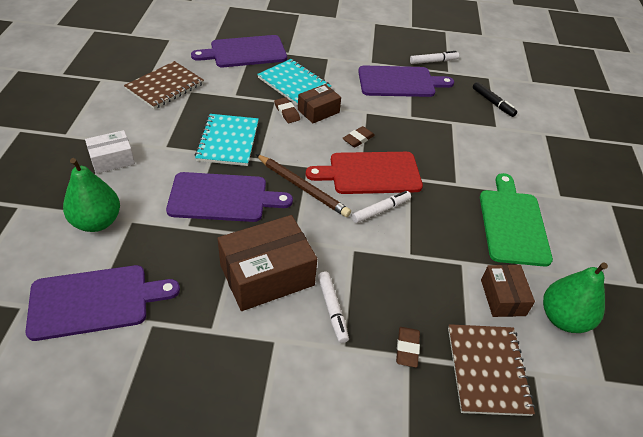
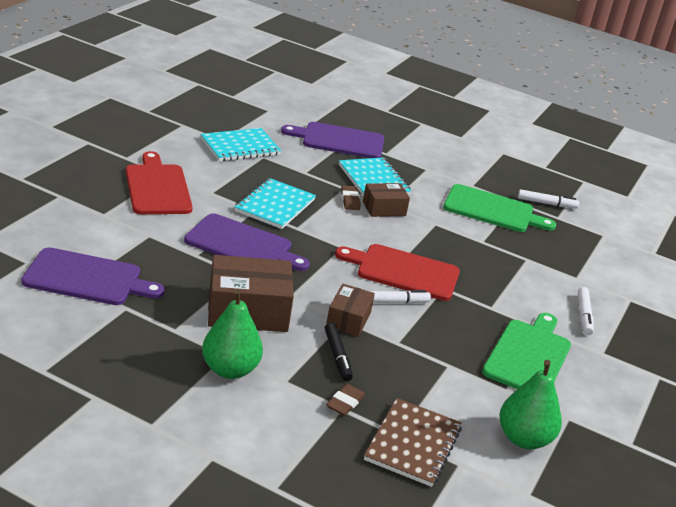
camera: 20 degrees right, 15 degrees down
(97, 222) = (119, 227): green pear -> green pear (230, 369)
(112, 159) = (157, 187): white box -> red cutting board
(165, 86) = (240, 147): brown notebook -> turquoise notebook
(302, 187) = (325, 261): brown pencil -> none
(332, 309) = (293, 353): white marker -> white marker (584, 315)
(358, 139) = (410, 242): brown eraser -> none
(399, 82) = (492, 210): purple cutting board -> green cutting board
(493, 103) = (589, 257): black marker -> black marker (337, 356)
(503, 297) = (471, 403): brown box -> brown box (348, 319)

